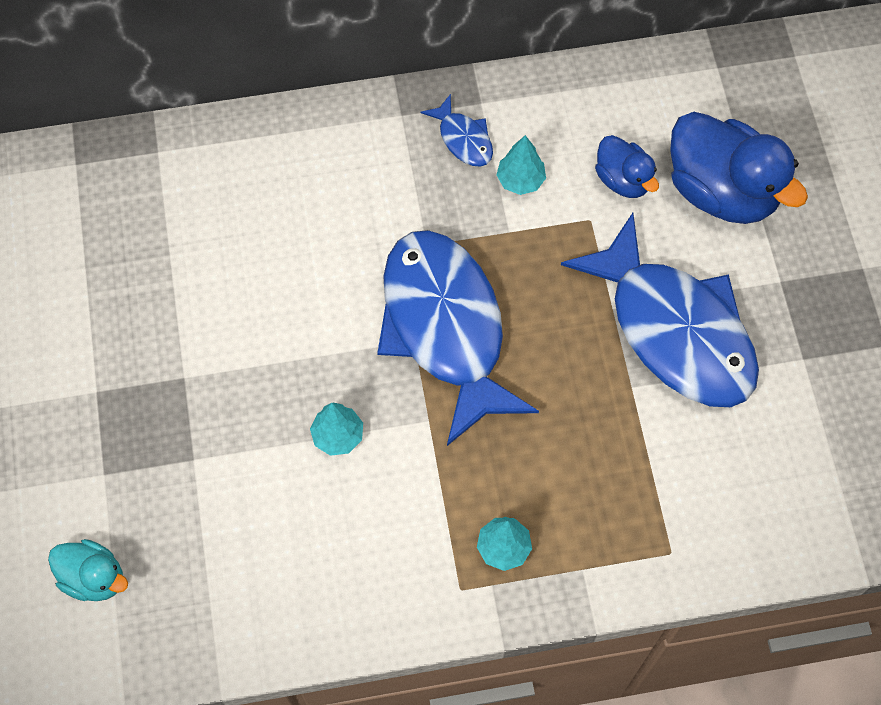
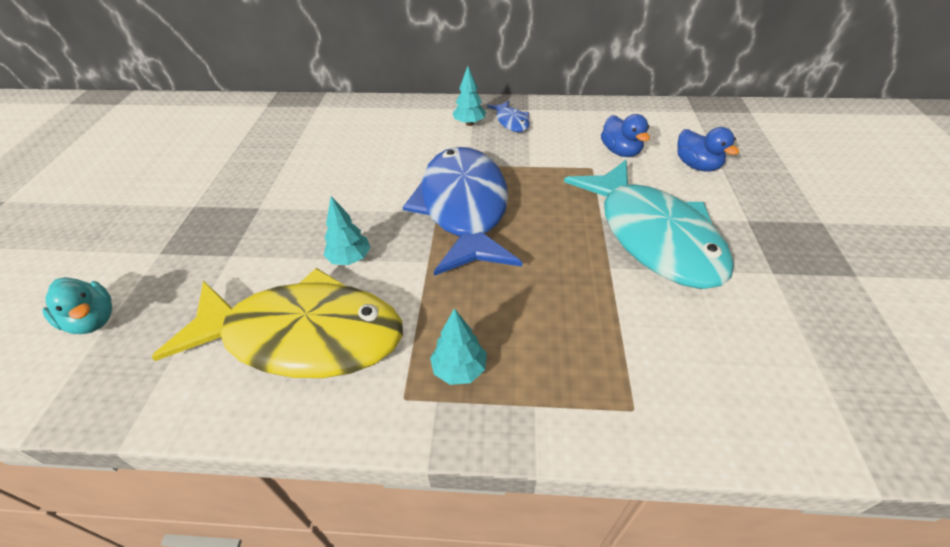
camera: 15 degrees right, 20 degrees down
(333, 546) = (303, 336): none -> yellow fish
(520, 180) = (545, 143): turquoise tree -> turquoise tree (469, 123)
(674, 329) = (652, 236): blue fish -> turquoise fish
(722, 191) = (696, 166): blue duck -> blue duck, size x0.54

